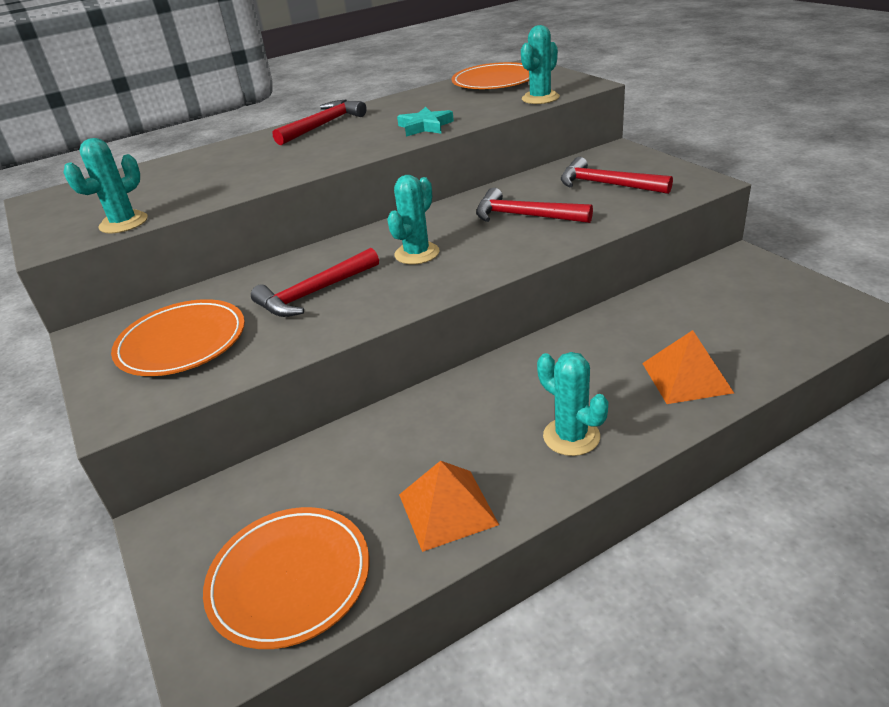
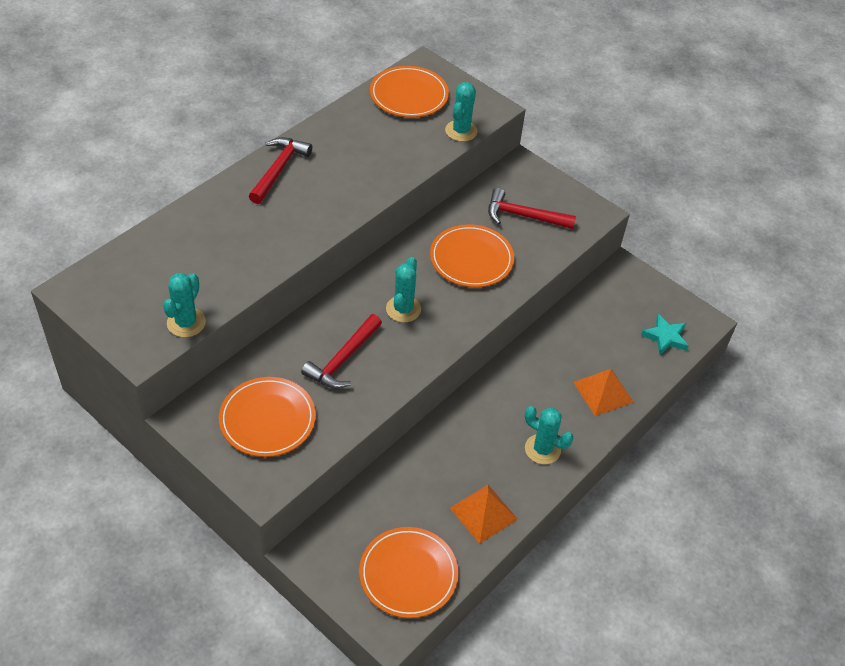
camera: 25 degrees left, 15 degrees up
(425, 126) = (377, 176): turquoise star -> turquoise star (665, 337)
(525, 216) = (471, 259): red hammer -> orange plate

